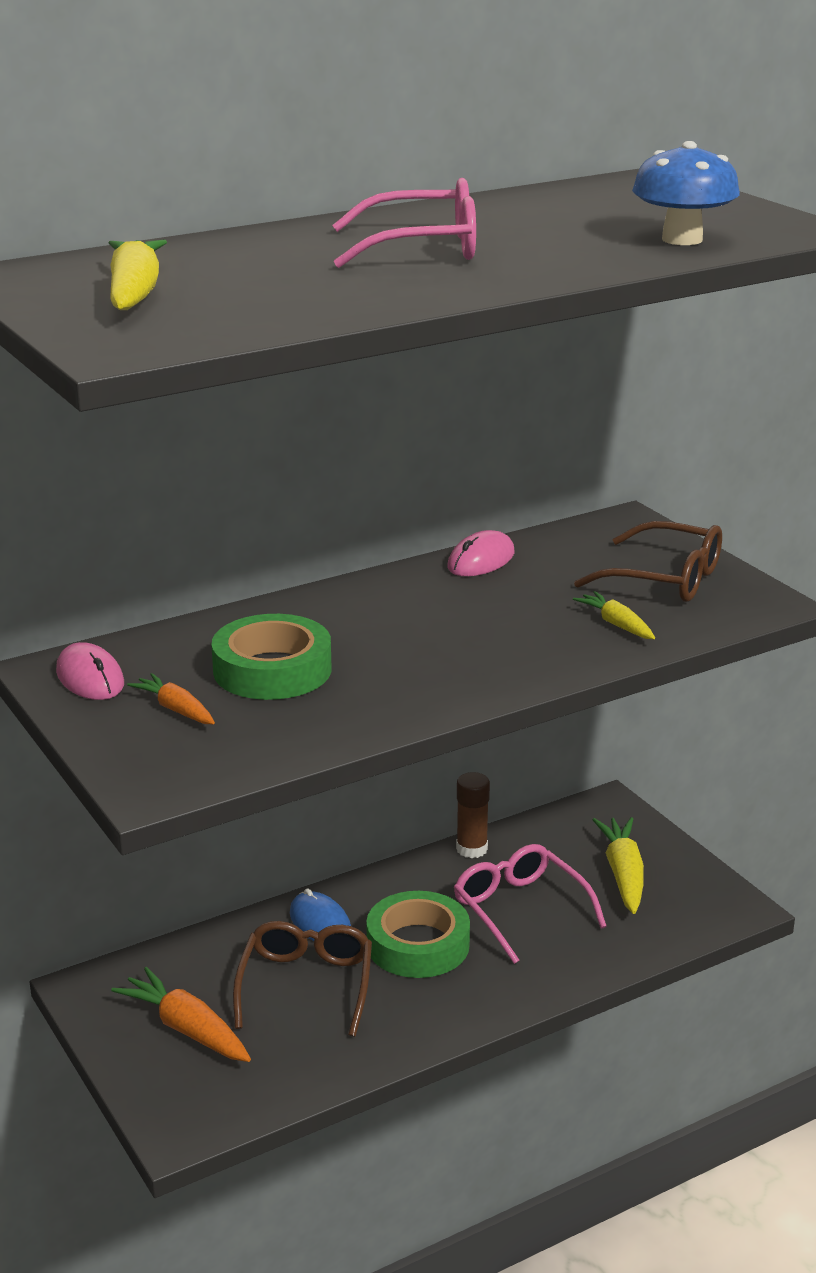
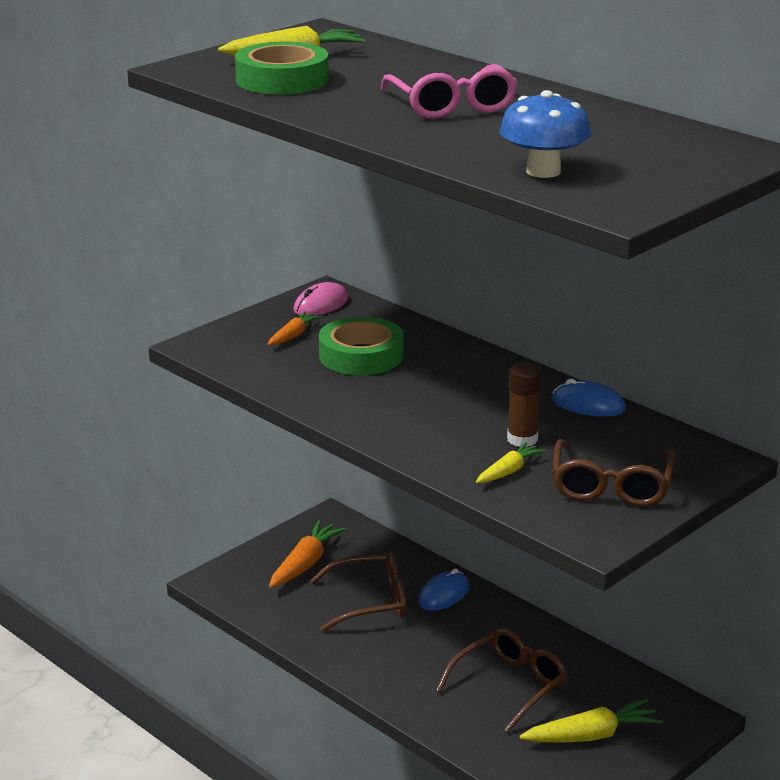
camera: 75 degrees right, 0 degrees up
(418, 944) = (440, 642): green tape -> green tape (282, 80)
(471, 849) = (580, 649): brown glue stick -> brown glue stick (522, 439)
(481, 560) = (588, 404): pink mouse -> blue mouse
(520, 910) = (509, 686): pink glasses -> brown glasses

